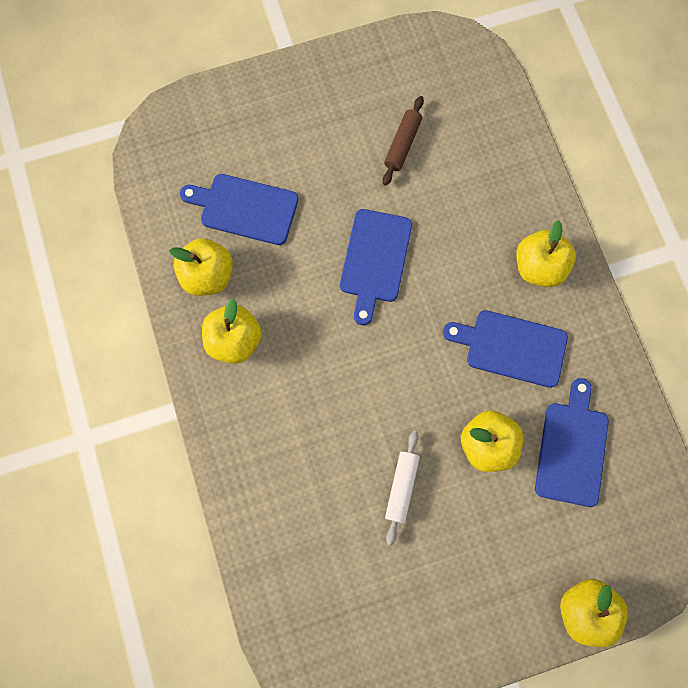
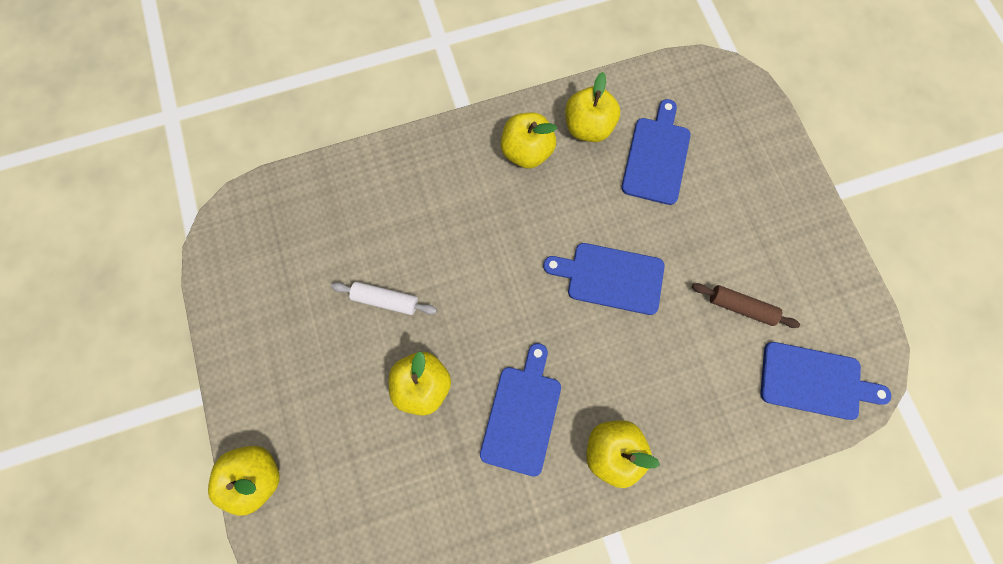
camera: 90 degrees right, 0 degrees up
(572, 448) = (415, 473): blue cutting board -> blue cutting board (815, 381)

